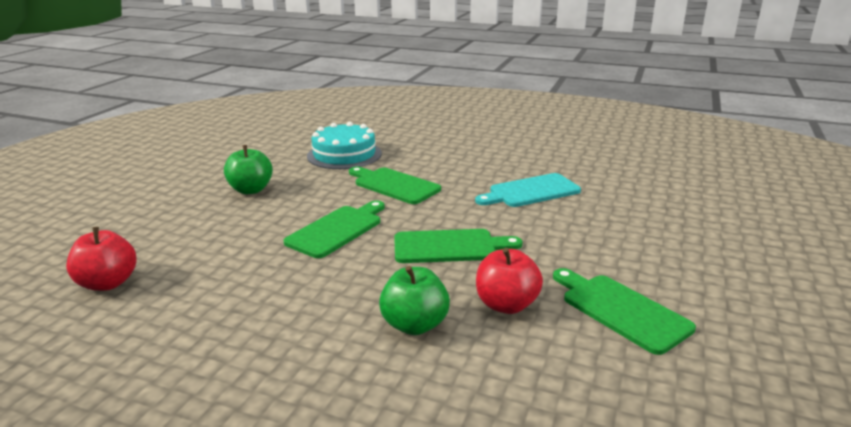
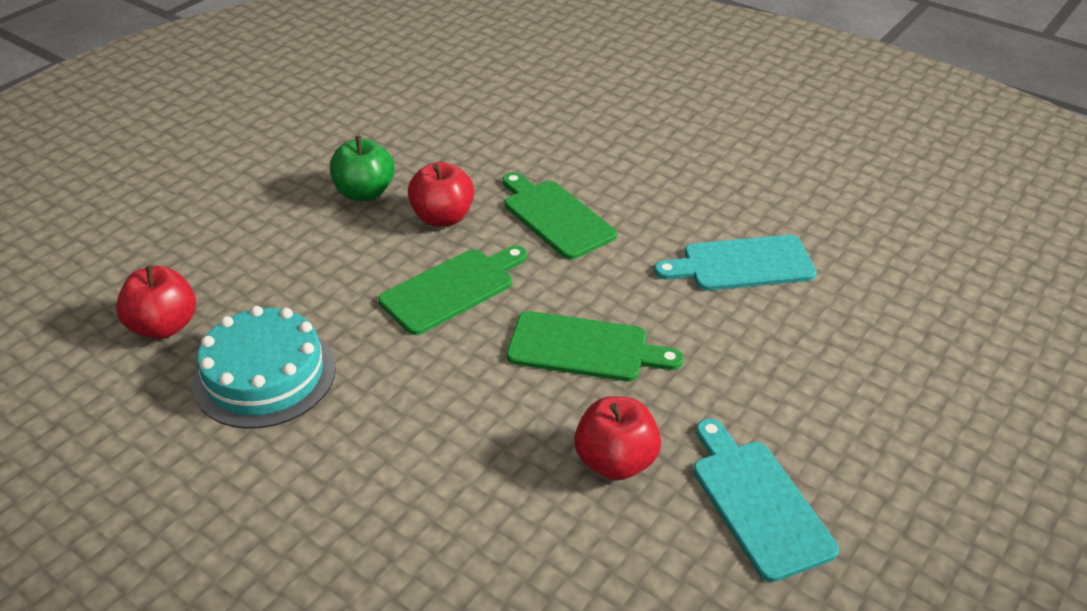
camera: 15 degrees right, 15 degrees up
(314, 195) = (443, 217): none -> red apple
(344, 154) = (509, 141): turquoise cake -> turquoise cake (265, 375)
(415, 325) = (491, 468): green apple -> none
(620, 310) = (757, 503): green cutting board -> turquoise cutting board

